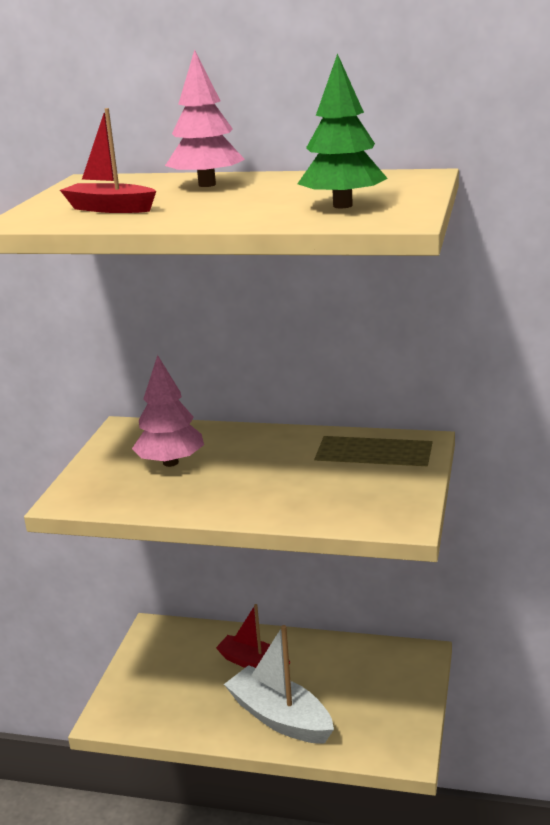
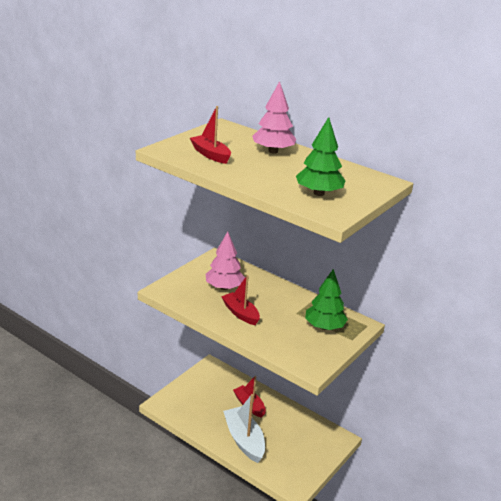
camera: 20 degrees right, 5 degrees up
(227, 488) = (240, 313): none -> red boat
(372, 463) = (324, 327): none -> green tree

